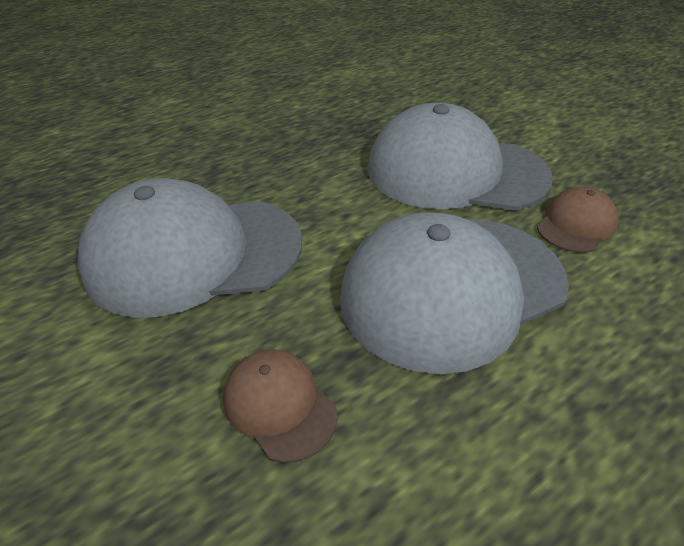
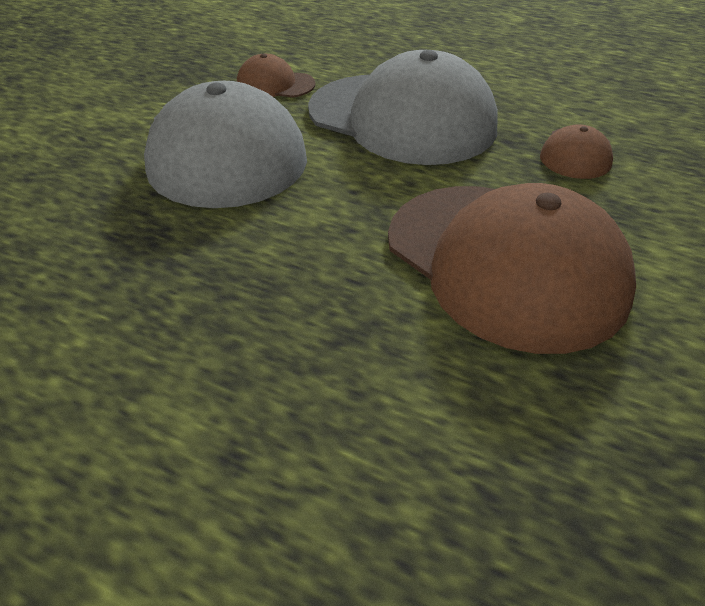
camera: 120 degrees left, 0 degrees up
(193, 253) = (505, 263): grey cap -> brown cap

